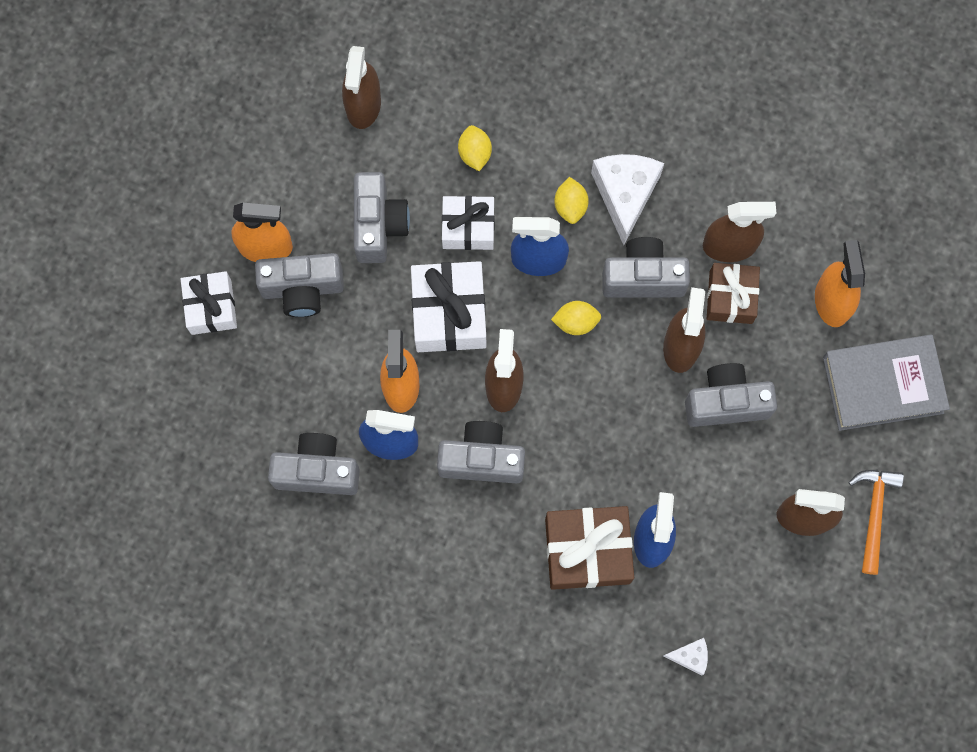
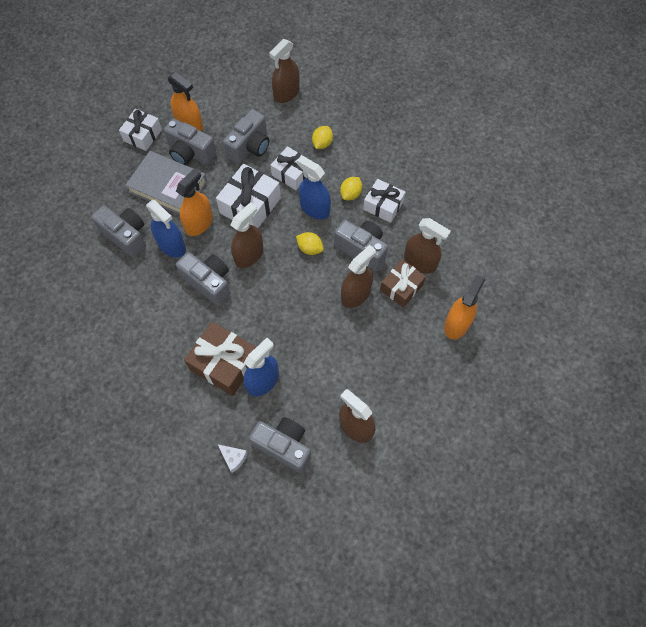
camera: 35 degrees right, 10 degrees down
(625, 195) = (383, 205): white cheese -> white gift
(726, 402) = (358, 338): grey camera -> grey camera (283, 446)
(874, 513) = (398, 452): orange hammer -> none
(883, 385) = (454, 386): grey book -> grey book (168, 186)

